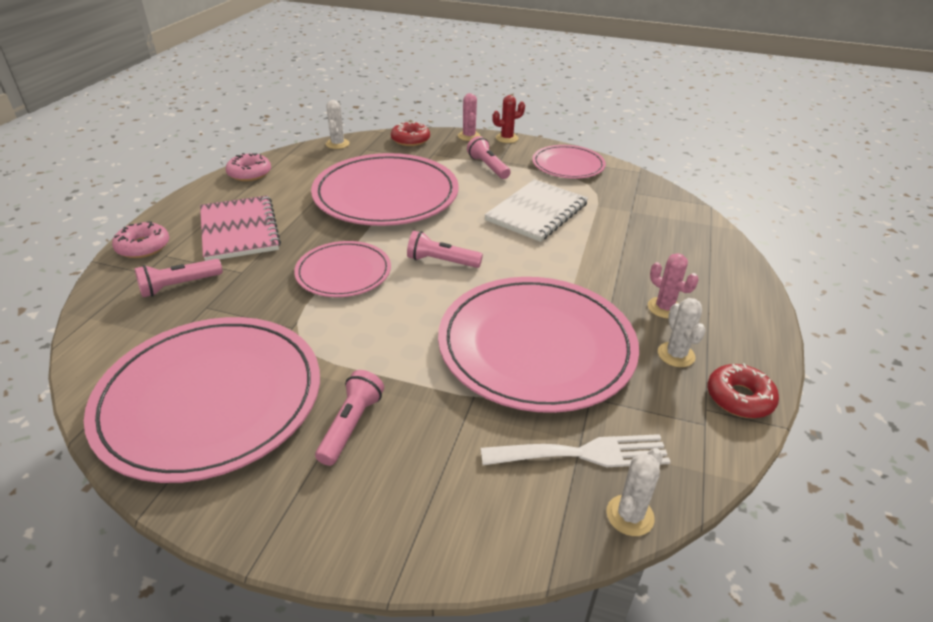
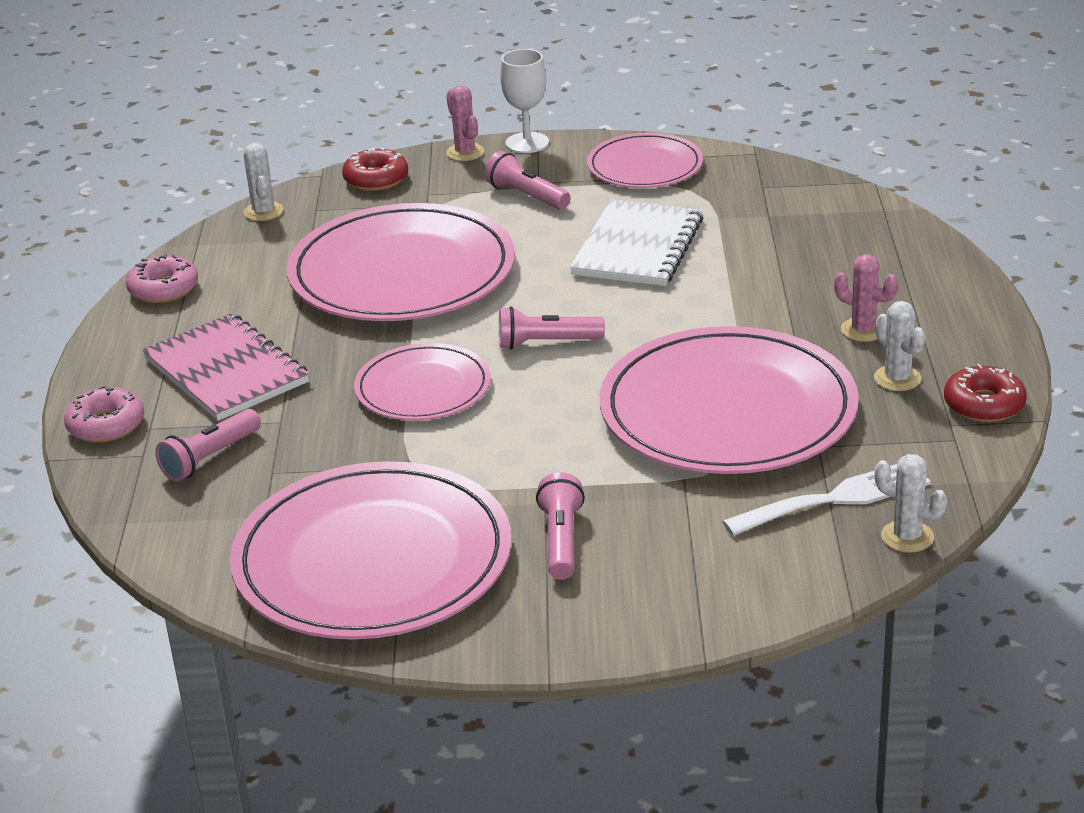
camera: 15 degrees left, 5 degrees down
(507, 138) = (527, 143): red cactus -> white goblet
(630, 515) = (907, 537): white cactus -> white cactus turned 75 degrees counterclockwise

